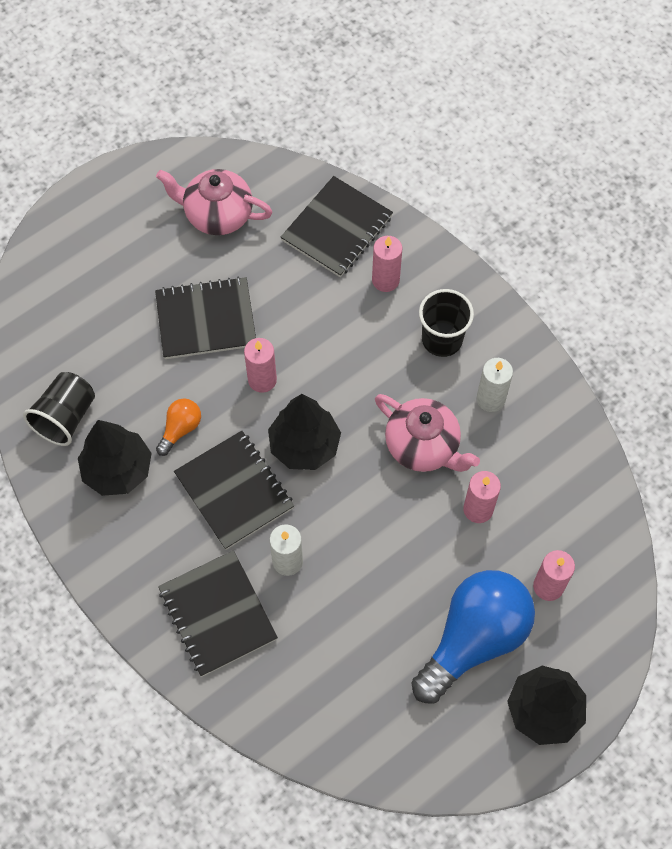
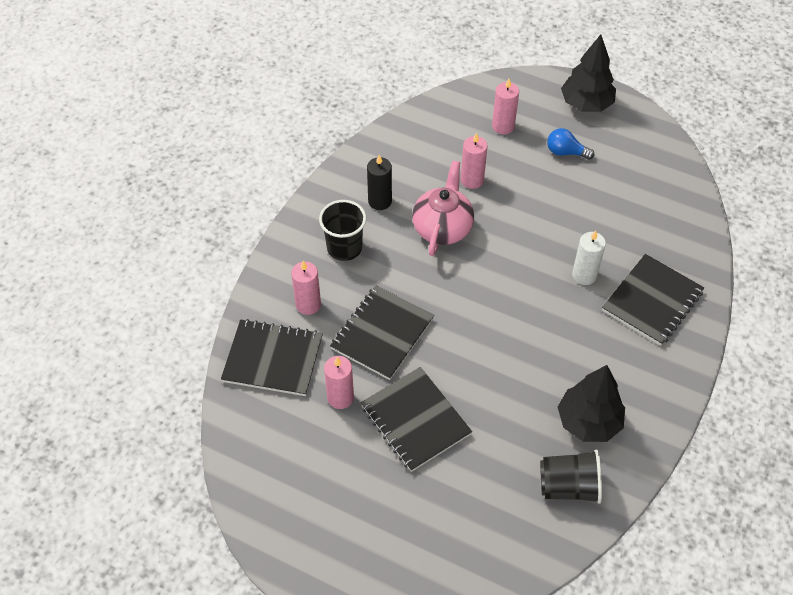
camera: 115 degrees left, 10 degrees down
(180, 429) = (525, 393): orange light bulb -> none
(217, 215) = (302, 460): pink teapot -> none
(234, 491) = (553, 332): black notebook -> black notebook (382, 334)
(262, 380) = (448, 354): pink candle -> pink candle (340, 397)
(304, 445) = (487, 301): black tree -> none
(473, 639) = (565, 152): blue light bulb -> blue light bulb, size x0.44
(490, 399) = (380, 201): white candle -> black candle

